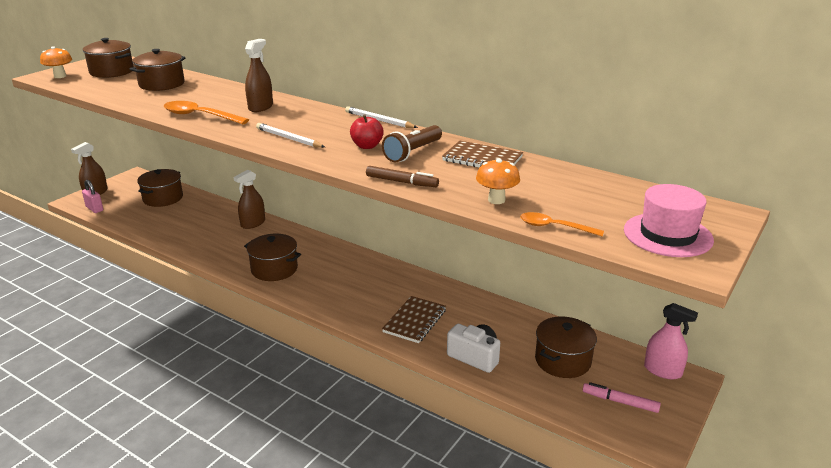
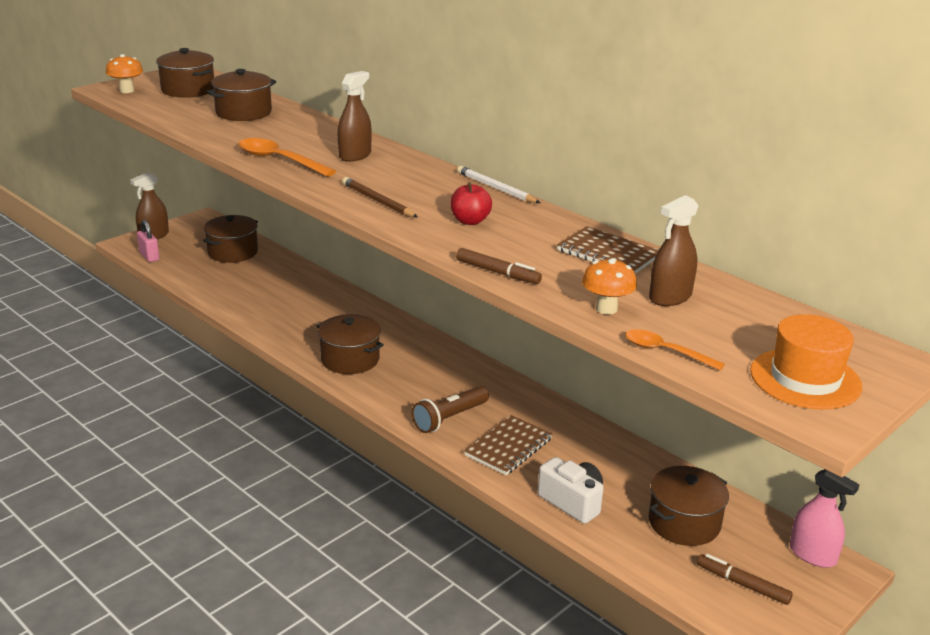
camera: 10 degrees right, 0 degrees up
(253, 223) = (336, 298): brown spray bottle -> brown spray bottle (670, 297)
(289, 138) = (378, 201): white pencil -> brown pencil
(413, 152) = (524, 235): brown flashlight -> brown flashlight (449, 418)
(620, 402) = (742, 584): pink marker -> brown marker
(667, 235) = (805, 379): pink hat -> orange hat

